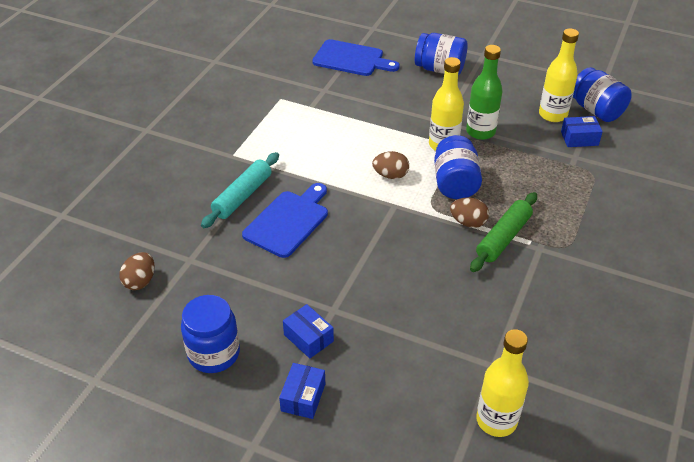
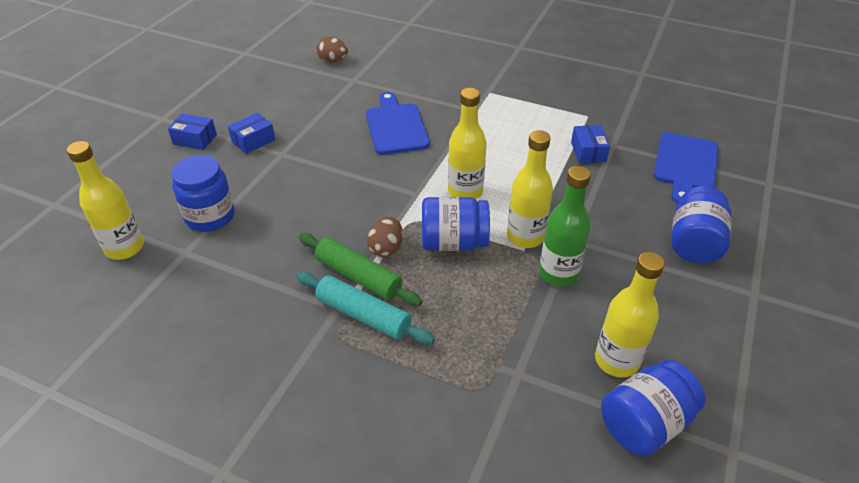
camera: 90 degrees right, 0 degrees up
(214, 353) = (252, 97): blue jar -> blue jar (210, 216)
(242, 196) = (431, 100): turquoise rolling pin -> turquoise rolling pin (363, 315)
(288, 221) = (395, 126): blue cutting board -> blue cutting board turned 135 degrees counterclockwise
(390, 175) = (465, 192): brown egg -> yellow bottle
(579, 138) = (562, 386): blue box -> blue box (588, 152)

